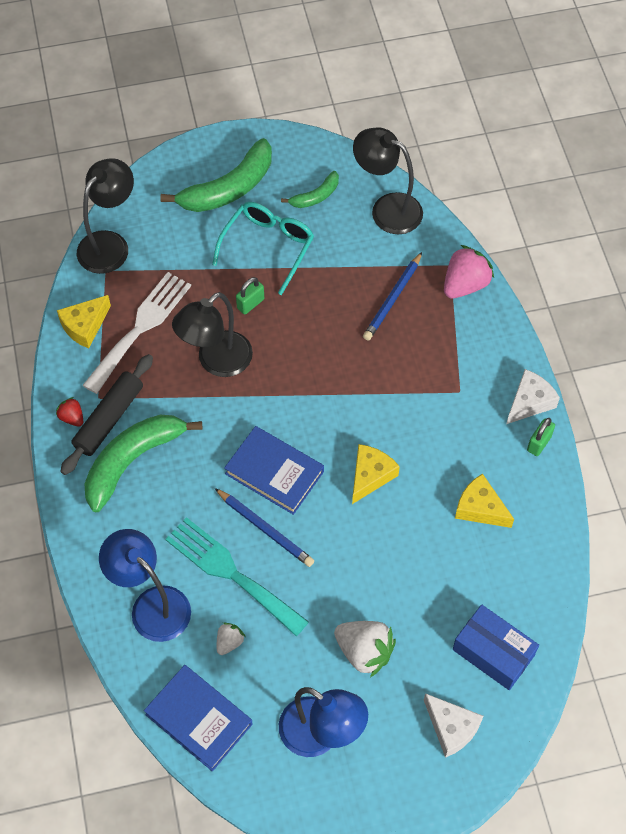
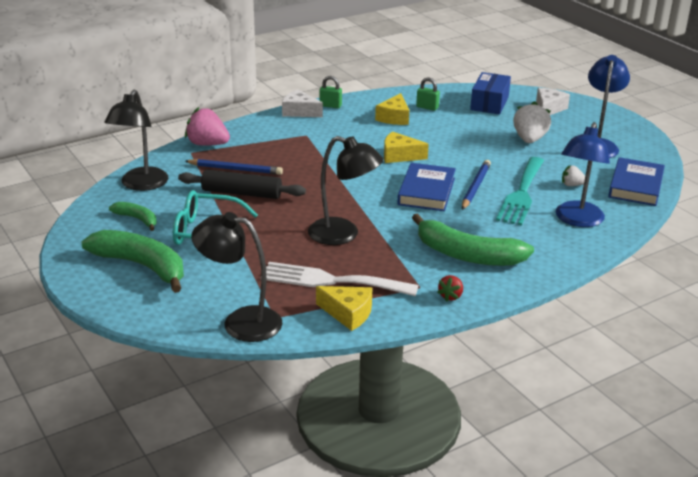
camera: 110 degrees left, 30 degrees down
(109, 419) = (437, 276): black rolling pin -> black rolling pin (242, 193)
(250, 304) = (273, 230): green padlock -> green padlock (427, 107)

